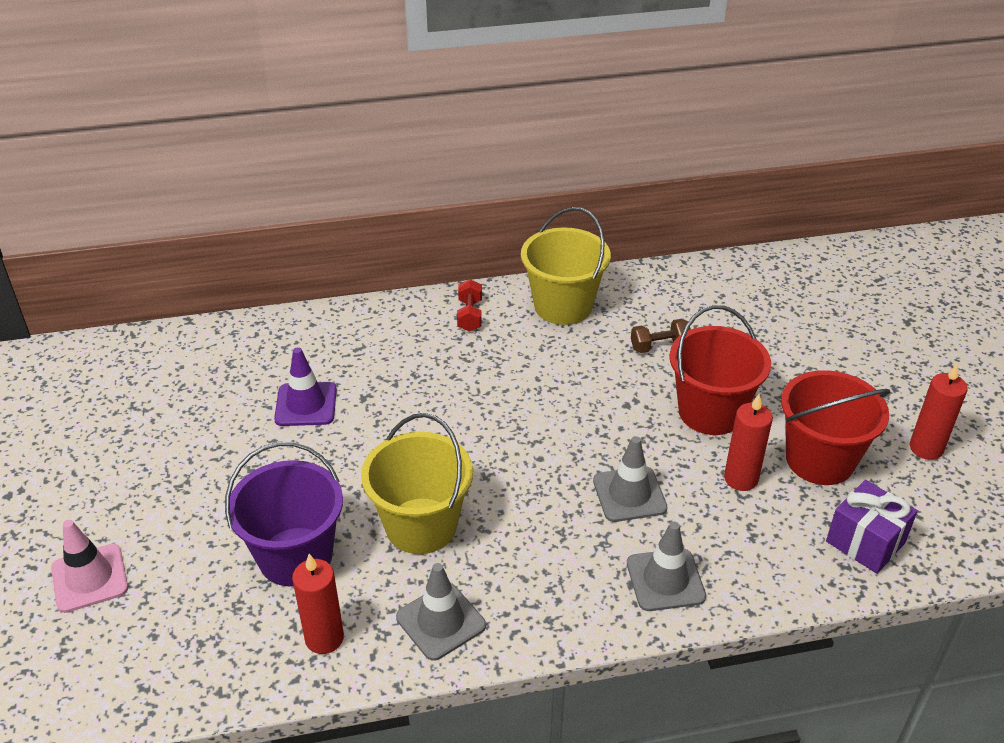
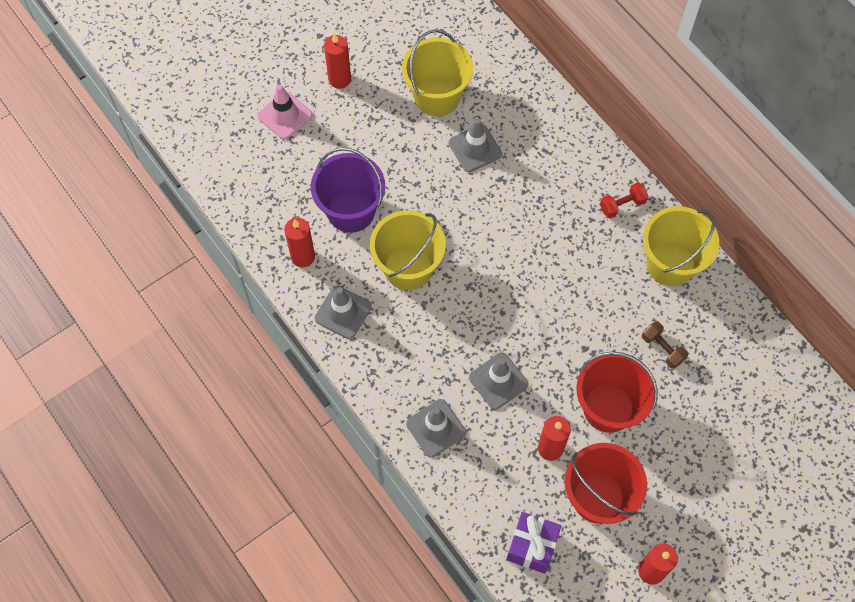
camera: 65 degrees right, 25 degrees up
(93, 497) = (339, 79): none -> red candle
(206, 413) = (437, 96): none -> yellow bucket
(306, 404) = (475, 148): purple traffic cone -> grey traffic cone

